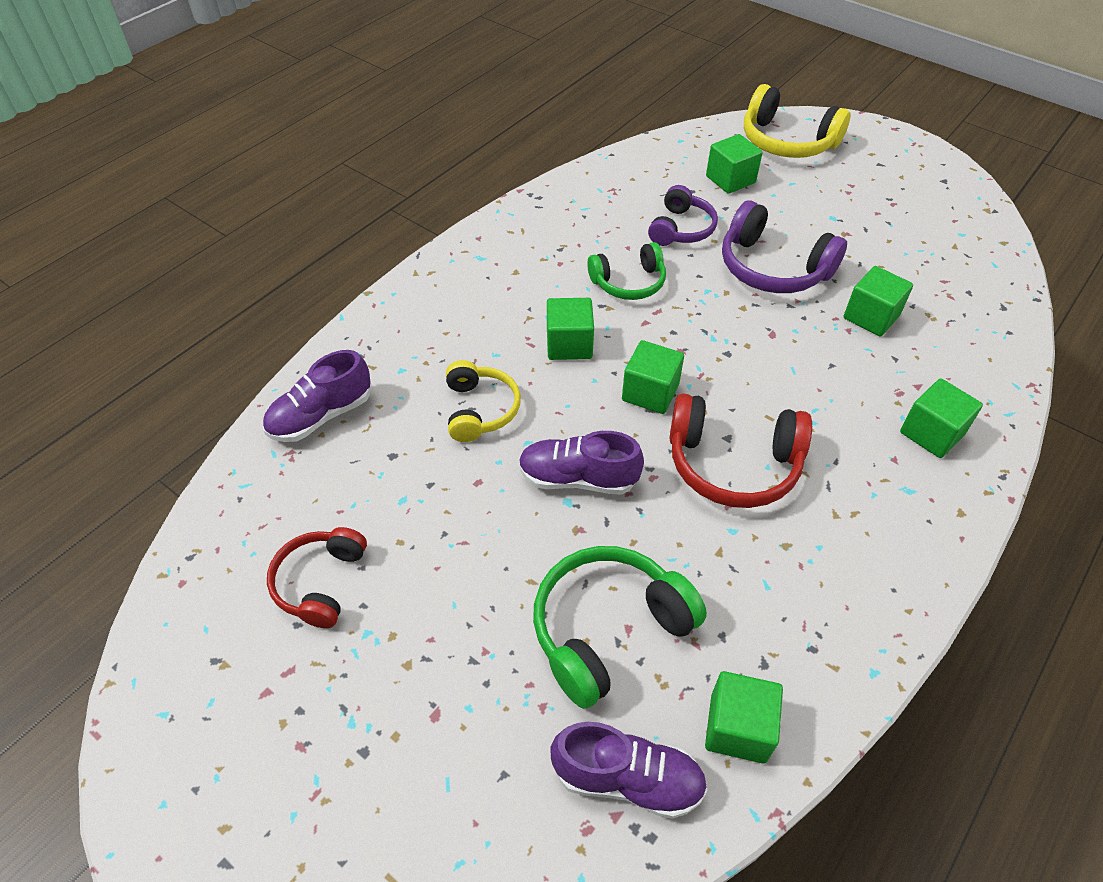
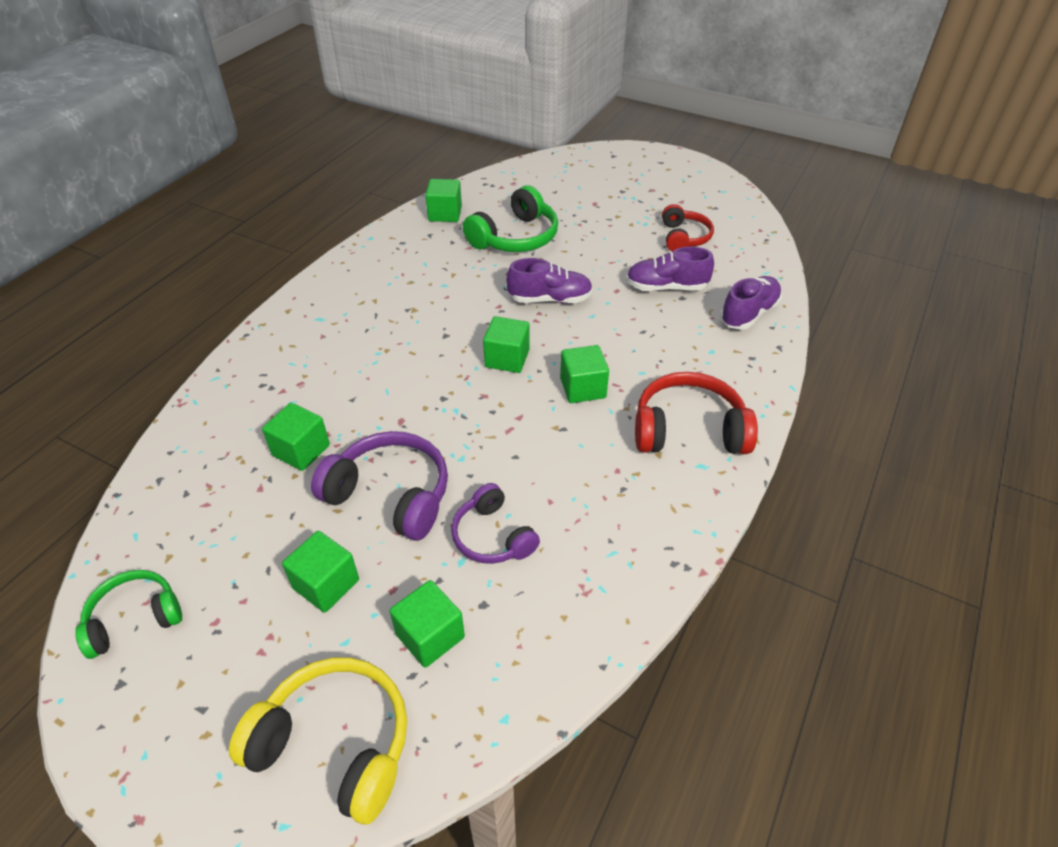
camera: 170 degrees right, 5 degrees down
(479, 410) = (635, 331): yellow headphones -> none
(628, 282) = (541, 456): green headphones -> green headphones (134, 619)
(628, 779) = (497, 195): purple shoe -> purple shoe (666, 287)
(681, 229) = (493, 536): purple headphones -> purple headphones turned 45 degrees counterclockwise
(733, 463) = (442, 319): red headphones -> red headphones (688, 430)
(931, 433) = (286, 356): green cube -> green cube (326, 584)

